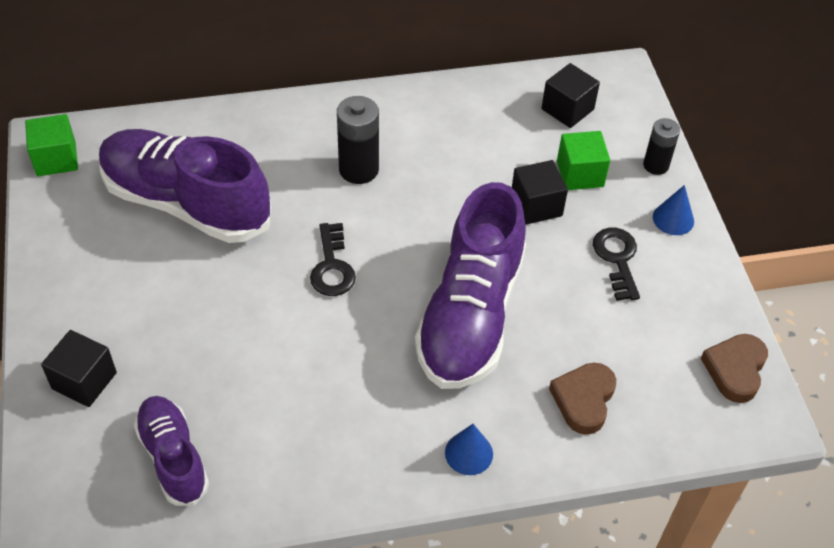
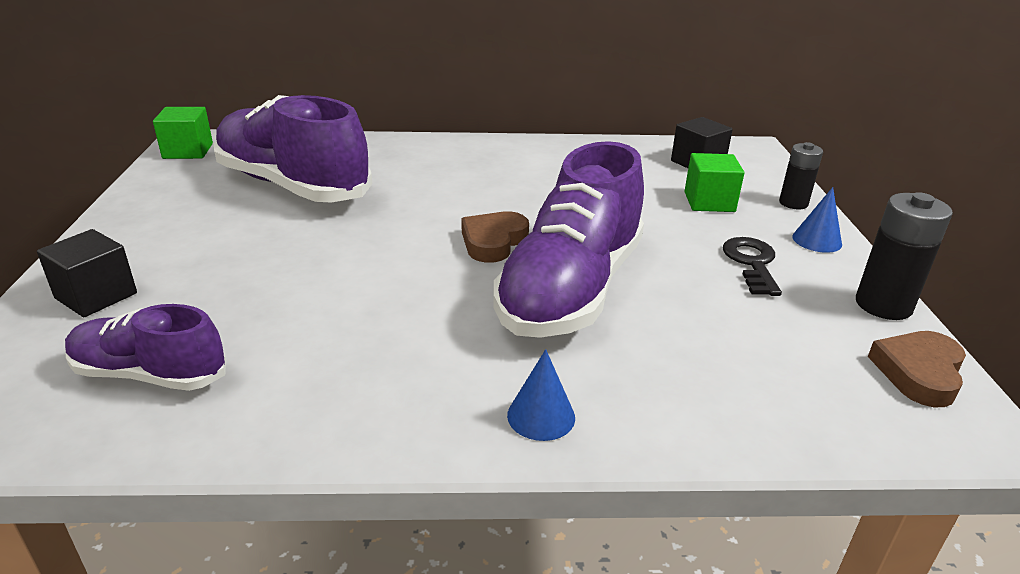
camera: 10 degrees right, 20 degrees down
(173, 457) = (150, 374): purple shoe -> purple shoe turned 60 degrees counterclockwise
(332, 266) = (422, 239): black key -> none
(358, 169) = (476, 180): black battery -> black battery (883, 305)
(536, 205) = (659, 218): black cube -> none
(583, 400) = (708, 379): brown heart -> brown heart (493, 241)

